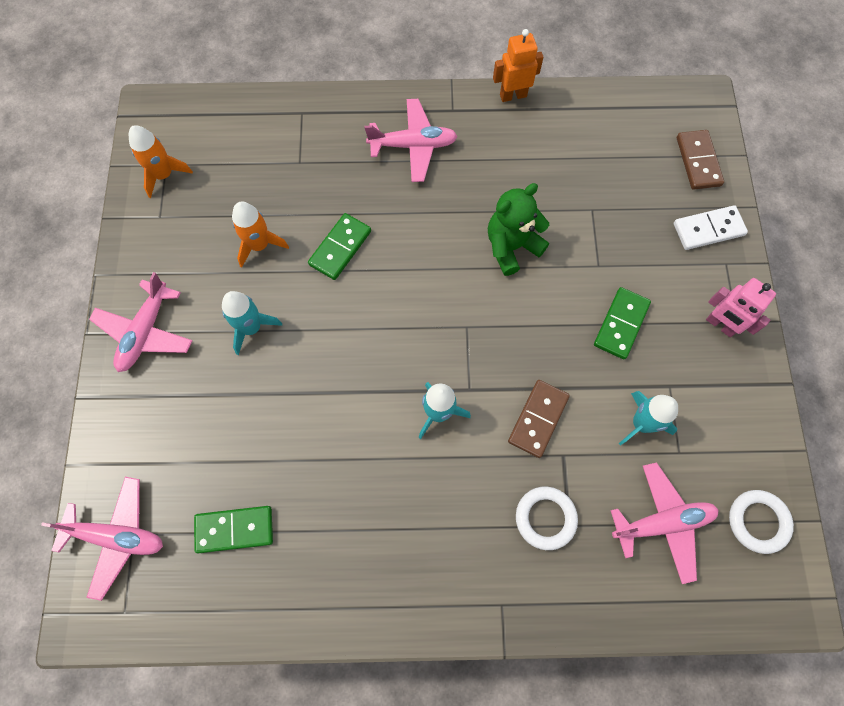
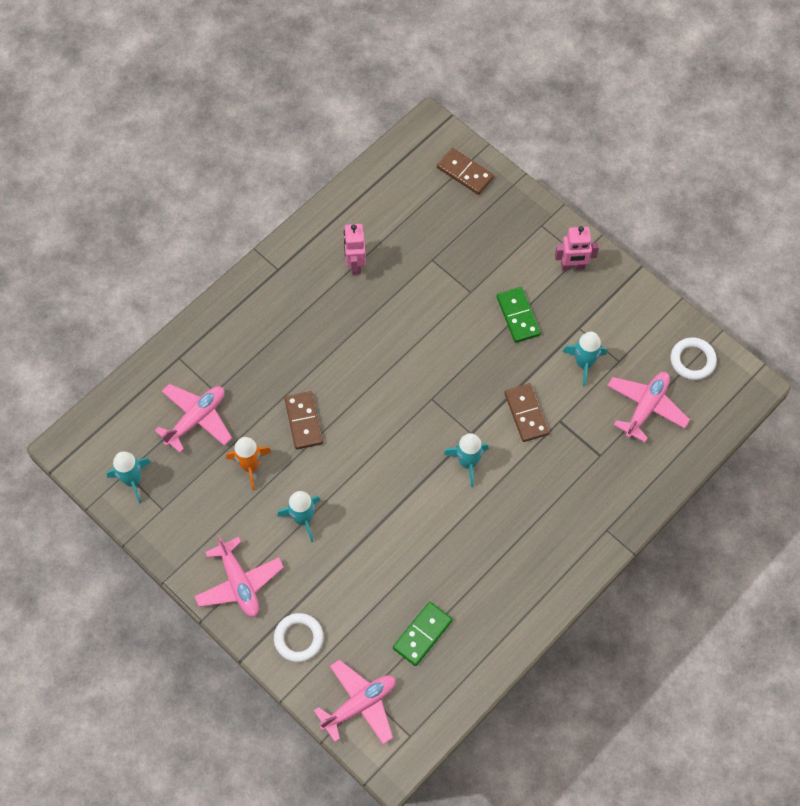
camera: 45 degrees left, 5 degrees down
(164, 175) = (132, 480): orange rocket -> turquoise rocket
(340, 248) = (304, 421): green domino -> brown domino
(413, 145) = (278, 315): pink plane -> pink plane (196, 419)
(511, 247) = (408, 326): green teddy bear -> none
(513, 95) = (307, 226): orange robot -> none
(520, 158) = (355, 264): none -> pink robot
(545, 518) = (584, 463): white ring -> white ring (298, 638)
(708, 229) = (512, 212): white domino -> none

